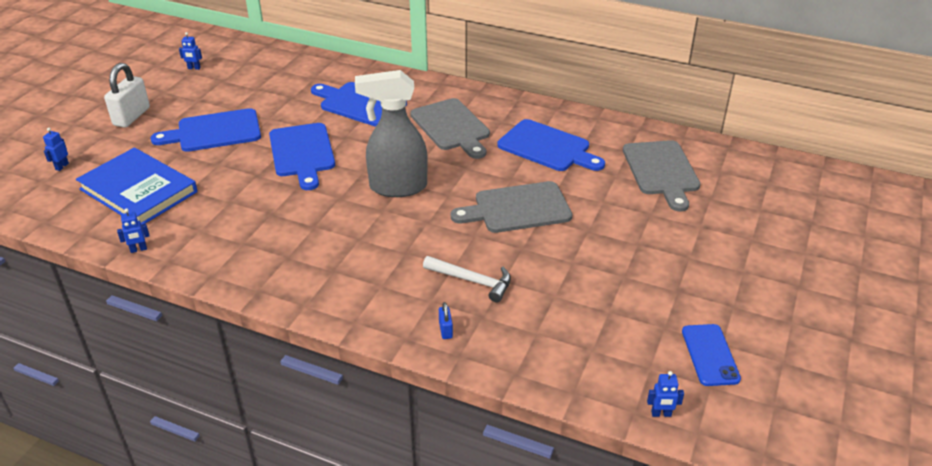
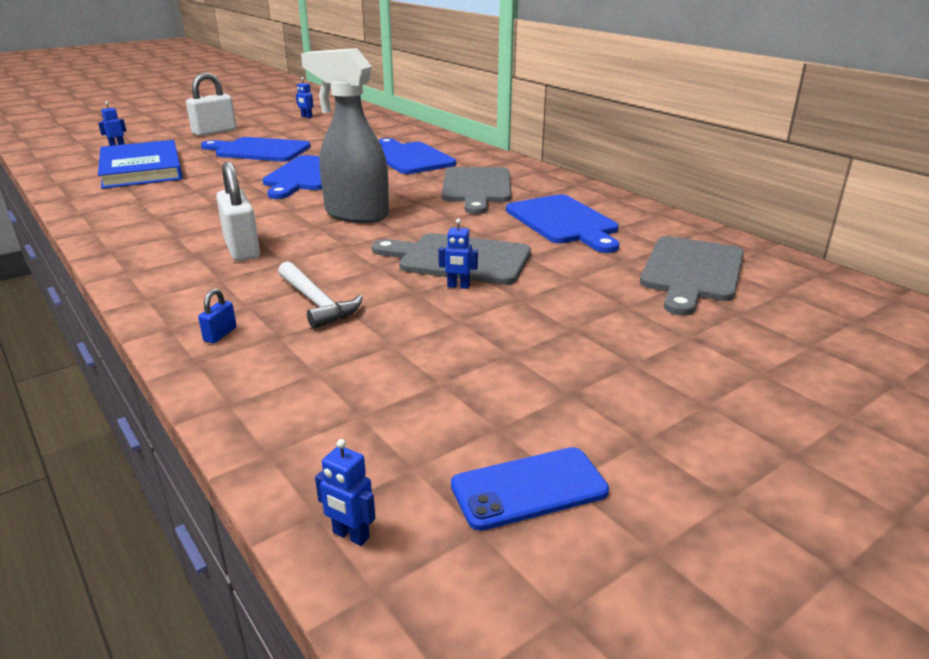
camera: 30 degrees right, 10 degrees down
(138, 249) = (74, 201): blue robot -> blue robot (458, 286)
(359, 252) = (242, 249): none -> white padlock
(710, 355) = (529, 488): blue phone -> blue phone turned 45 degrees clockwise

